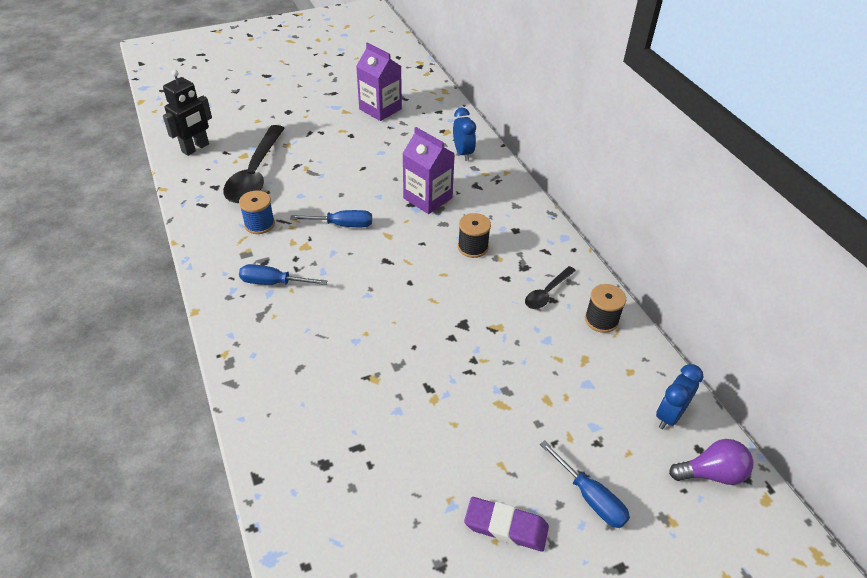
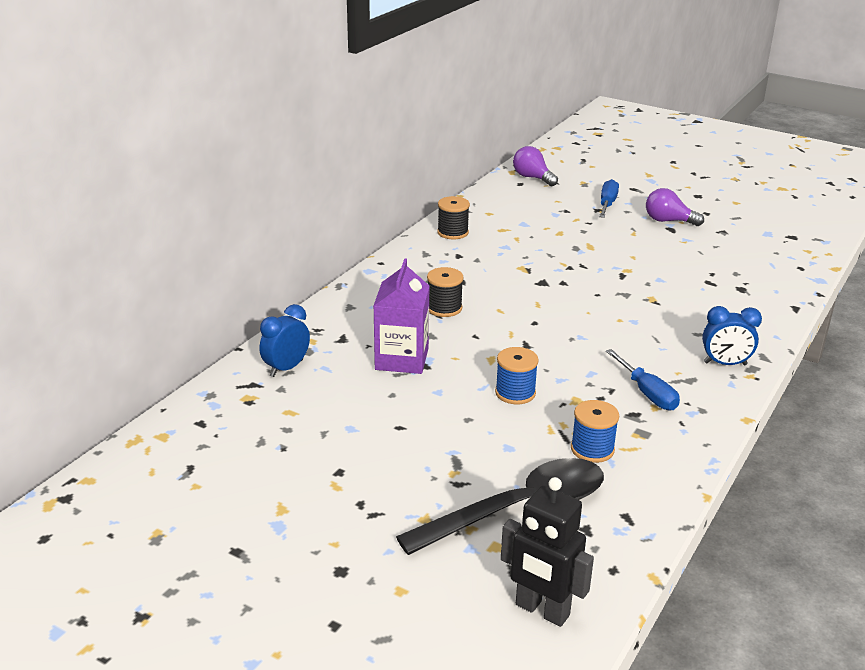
camera: 125 degrees left, 15 degrees down
(196, 148) = (542, 610): black robot -> black robot turned 150 degrees counterclockwise
(342, 225) = (515, 393): blue screwdriver -> blue spool
(380, 109) = (243, 477): purple carton -> none
(506, 526) = (668, 221): purple eraser -> purple light bulb
(547, 293) = (454, 259): black spoon -> none
(669, 415) = (508, 195): blue clock -> blue clock (725, 364)

